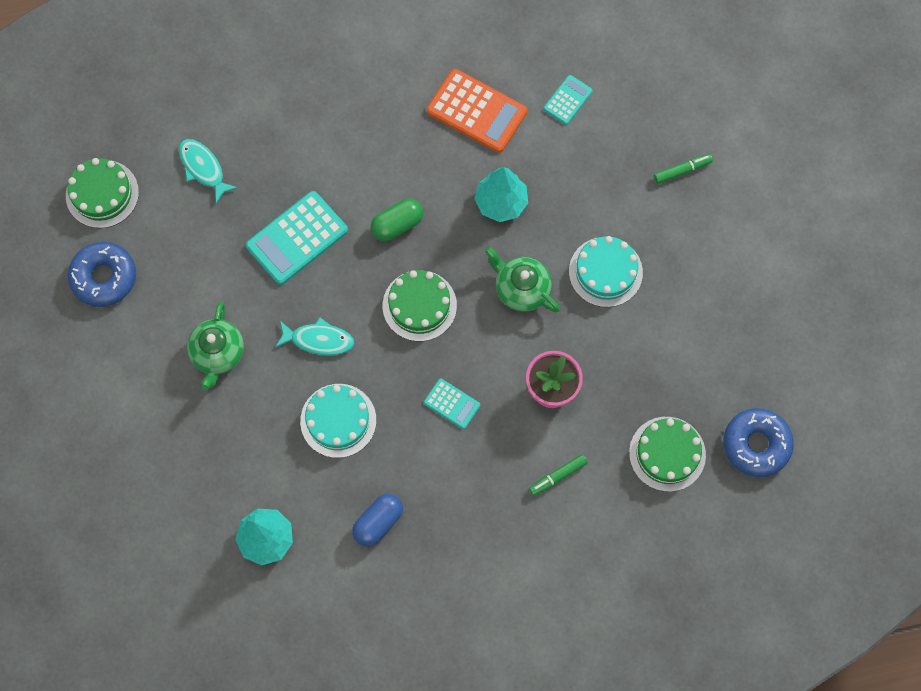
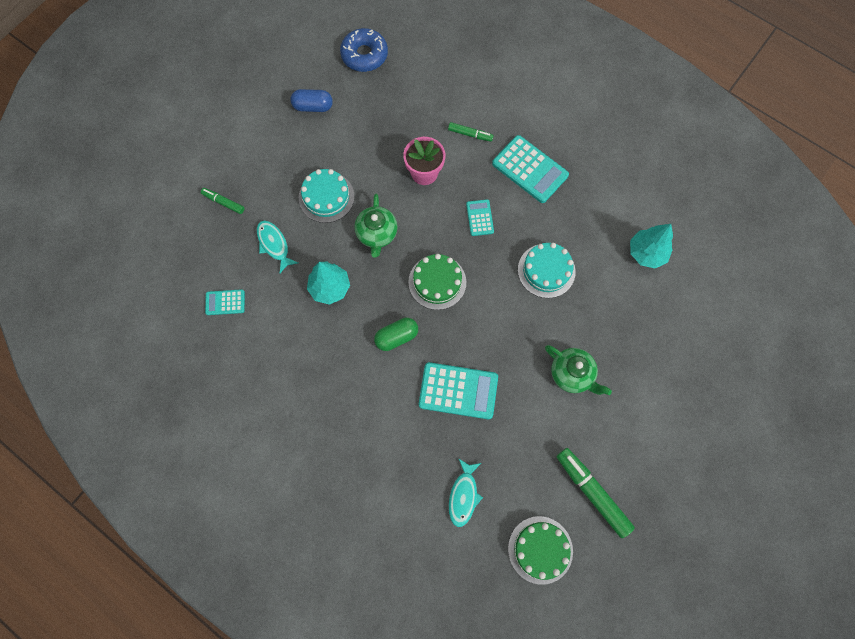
camera: 130 degrees left, 0 degrees up
(104, 277) = (592, 492): blue donut -> green marker
(218, 353) = (572, 374): green teapot -> green teapot turned 75 degrees clockwise
(318, 340) = (510, 322): turquoise fish -> turquoise fish (274, 245)
(378, 522) = (581, 203): blue capsule -> blue capsule (313, 106)
(397, 225) = (396, 337): green capsule -> green capsule turned 45 degrees counterclockwise
(462, 503) = (530, 169): none -> turquoise calculator
(477, 111) = (277, 351): orange calculator -> none
(667, 454) = (408, 92): green cake -> none

